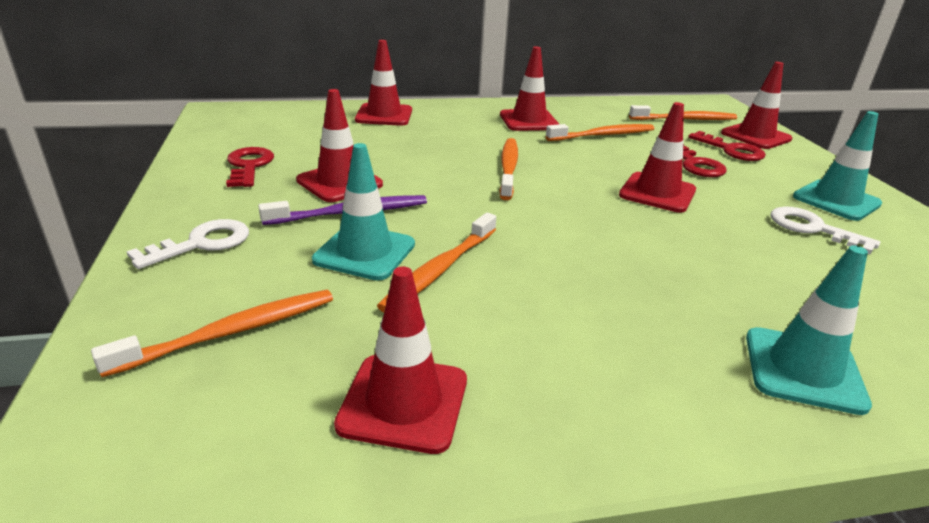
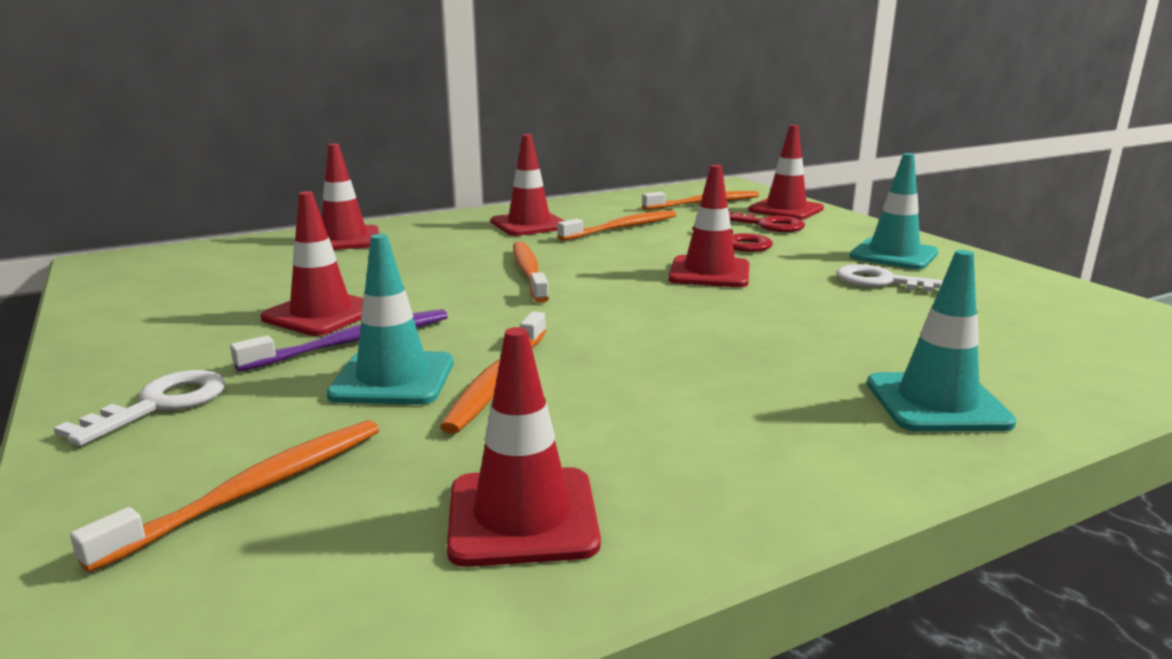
camera: 15 degrees left, 10 degrees down
(249, 166) = (185, 313): red key -> none

